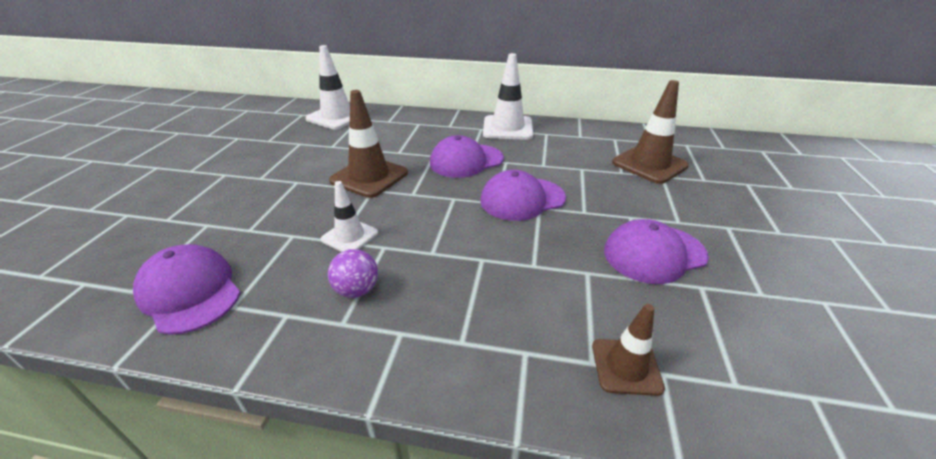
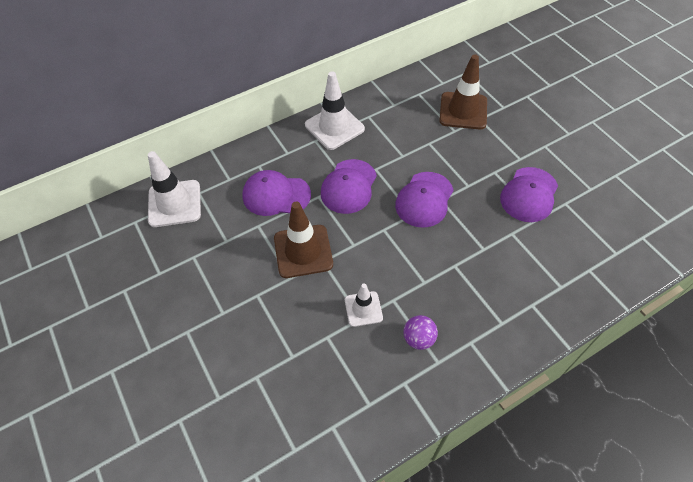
camera: 40 degrees left, 20 degrees up
(190, 292) = (331, 419): purple cap -> purple cap (276, 195)
(626, 366) = (574, 278): brown traffic cone -> none

